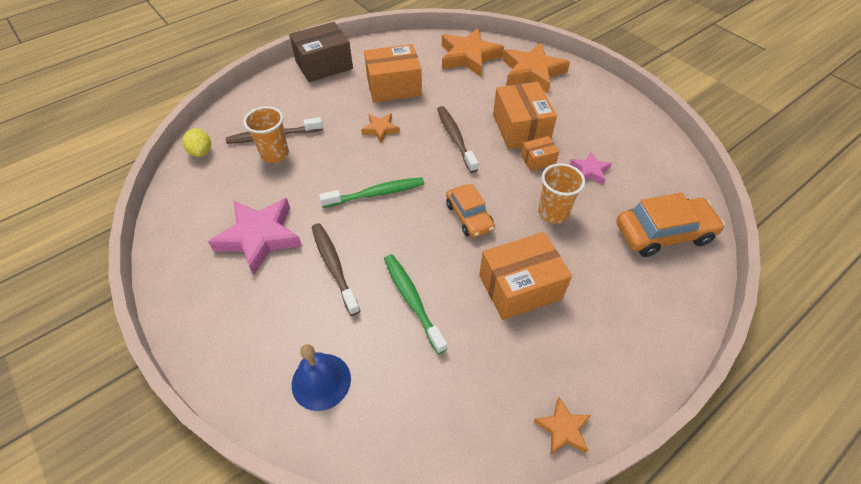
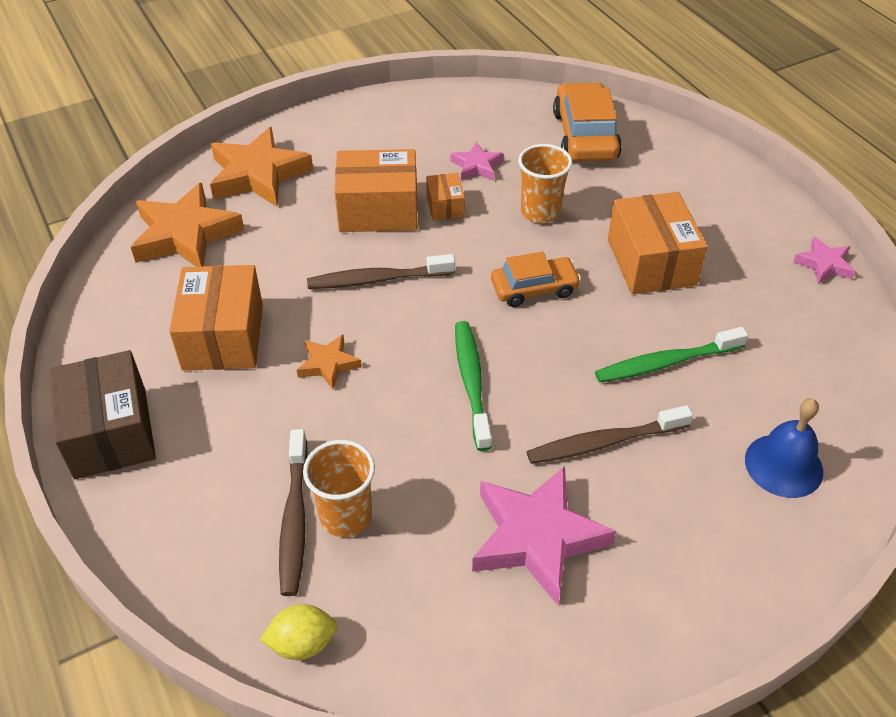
camera: 80 degrees left, 5 degrees down
(563, 429) = (824, 264): orange star -> pink star

